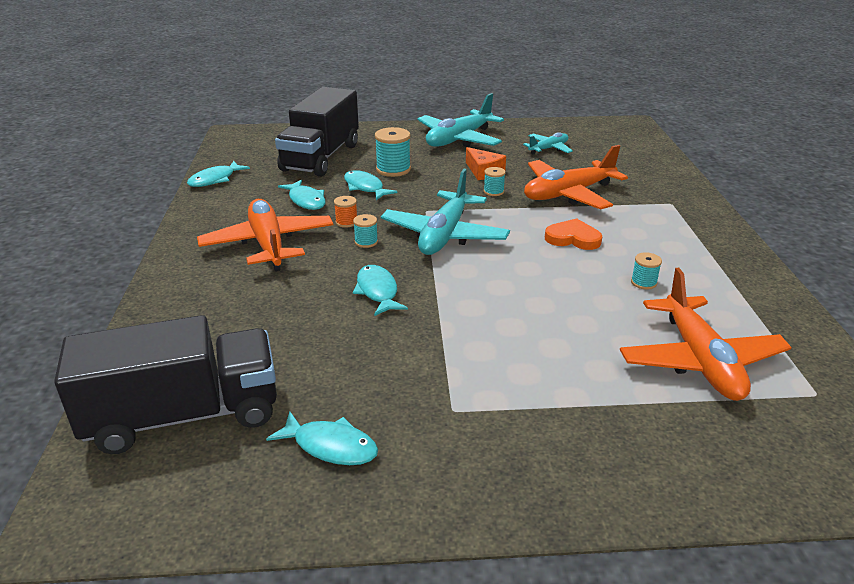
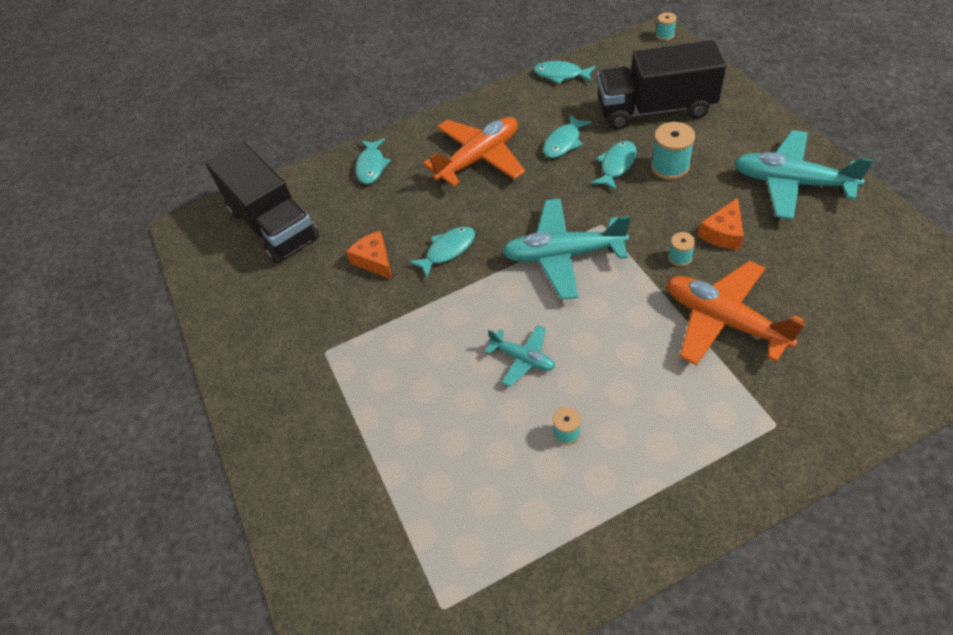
camera: 75 degrees right, 20 degrees up
(330, 446) = (269, 303): turquoise fish -> turquoise fish (371, 166)
(343, 342) = (374, 260): none -> orange cheese
(346, 222) = (543, 184): orange spool -> none
(366, 242) = (518, 210): turquoise spool -> turquoise spool (665, 35)
(548, 149) = (838, 267): turquoise plane -> turquoise plane (523, 358)
(573, 238) = (621, 352): orange heart -> none
(700, 360) = (453, 503): orange plane -> none

